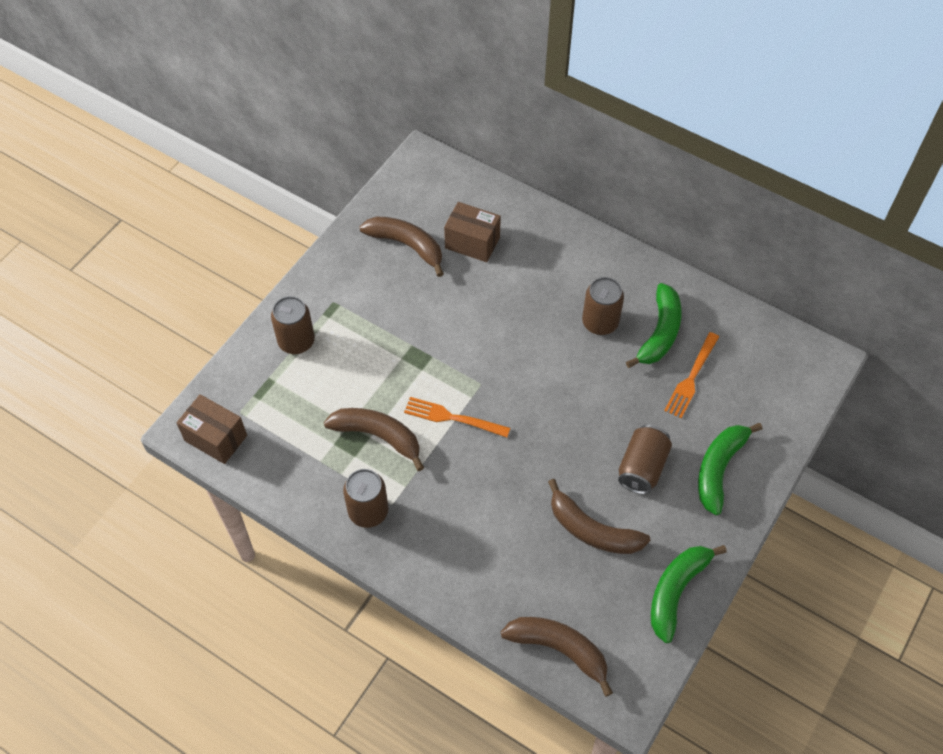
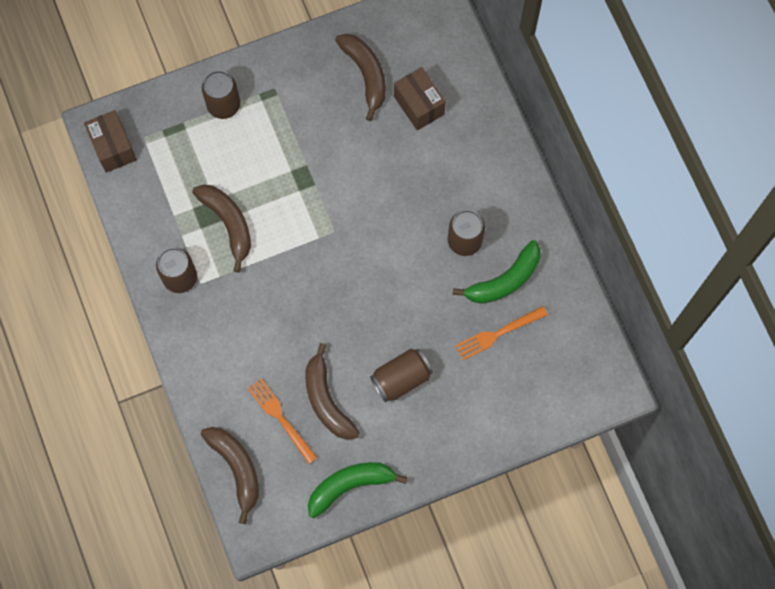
camera: 35 degrees right, 15 degrees up
(452, 418) = (292, 245): orange fork -> orange fork (280, 418)
(719, 469) = (457, 419): green banana -> none

